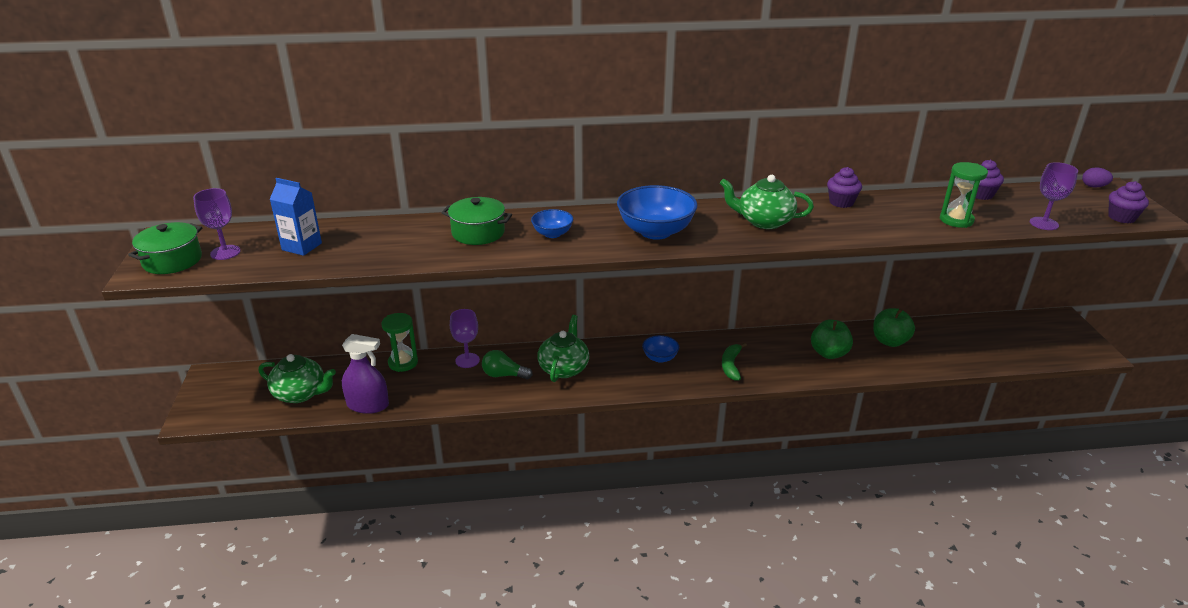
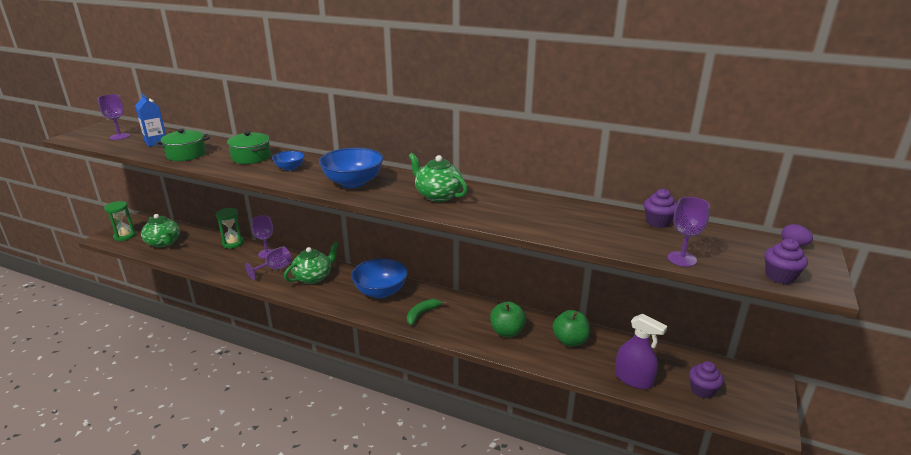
camera: 30 degrees right, 5 degrees down
(172, 261) = (92, 134): green pot -> green pot (186, 154)
(368, 405) = (185, 260): purple spray bottle -> purple spray bottle (633, 379)
(504, 375) = (275, 269): green light bulb -> purple goblet
(660, 358) = (381, 292): blue bowl -> blue bowl, size x1.89
(841, 202) = (521, 198): purple cupcake -> purple cupcake (702, 390)
(956, 220) = (598, 234): green hourglass -> green hourglass (125, 236)

